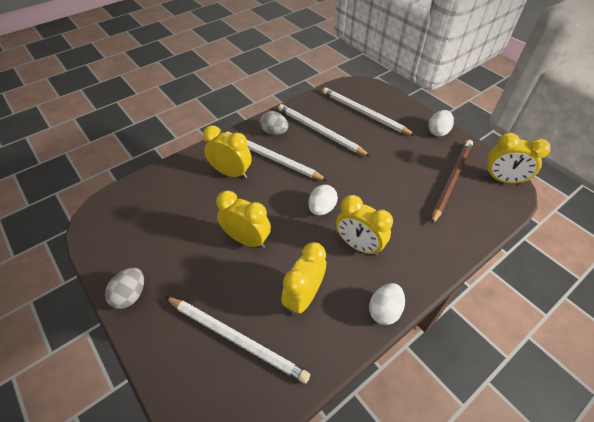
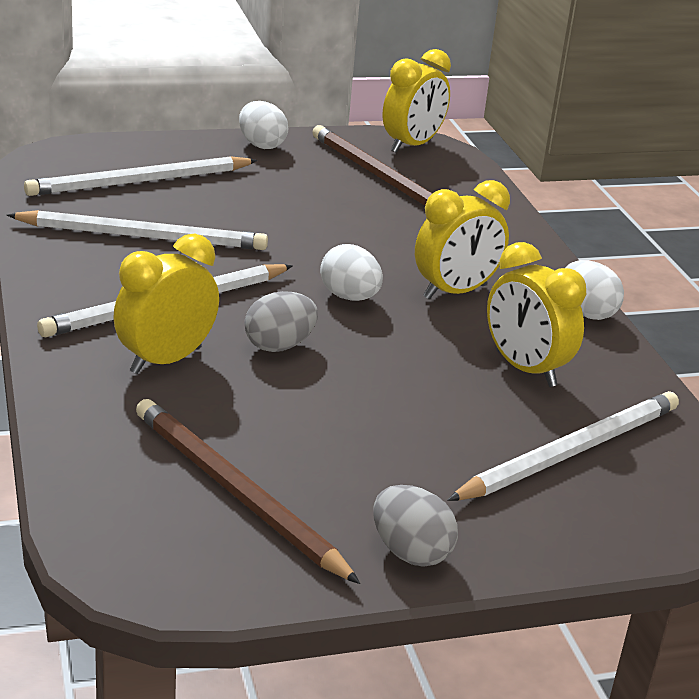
camera: 70 degrees left, 20 degrees down
(151, 225) = (236, 492): none -> brown pencil
(246, 239) = (365, 389): yellow clock -> none
(274, 132) = (89, 280): grey egg -> grey egg (279, 346)
(319, 131) = (143, 236): white pencil -> white pencil turned 150 degrees counterclockwise

